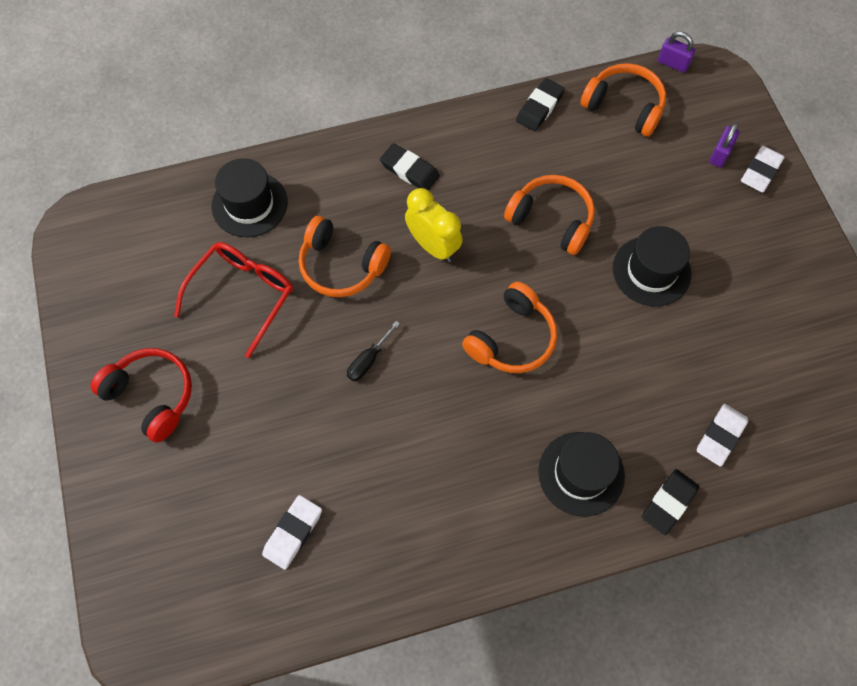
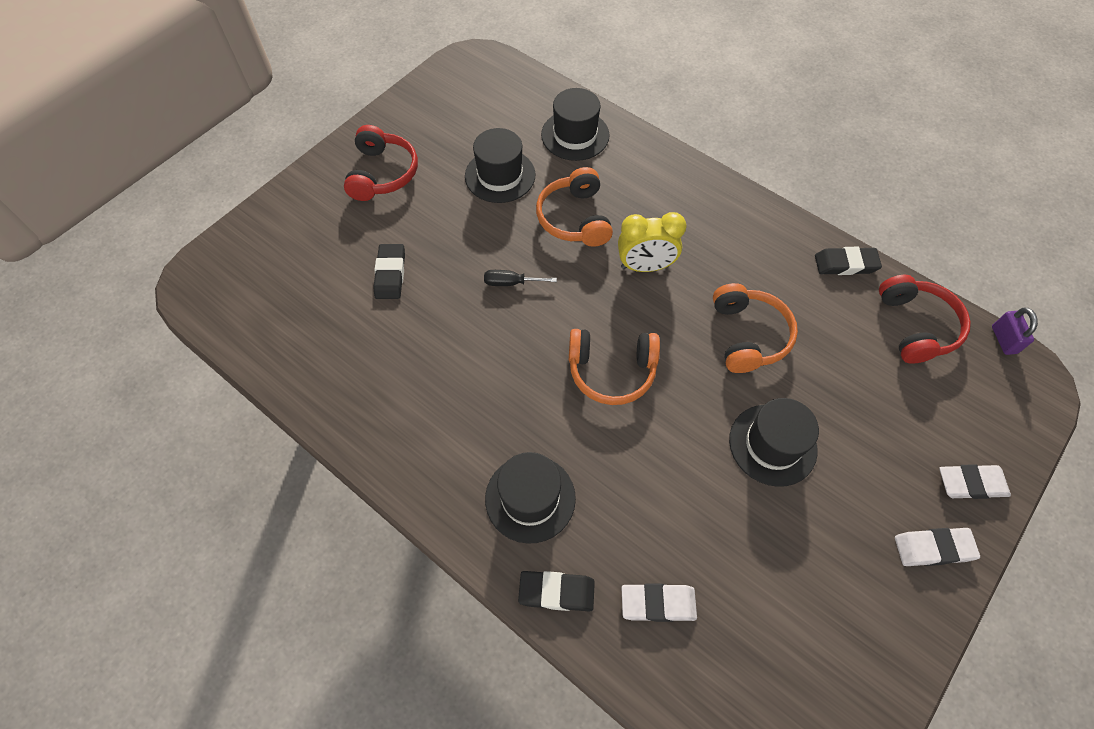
camera: 55 degrees right, 5 degrees down
(243, 295) = (500, 175): red glasses -> black hat
(293, 533) = (337, 319): white eraser -> white eraser (933, 548)
(409, 170) = (696, 211): black eraser -> black eraser (390, 274)
(433, 246) = (645, 266): yellow clock -> yellow clock turned 75 degrees clockwise
(624, 106) = (916, 326): orange headphones -> red headphones
(720, 154) = (951, 435): purple padlock -> none

